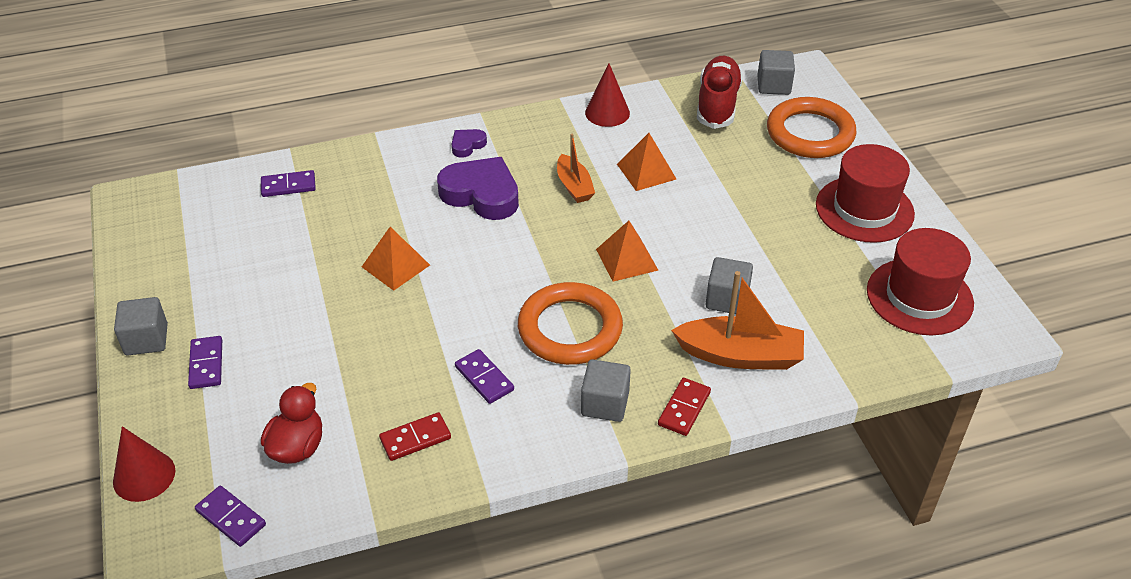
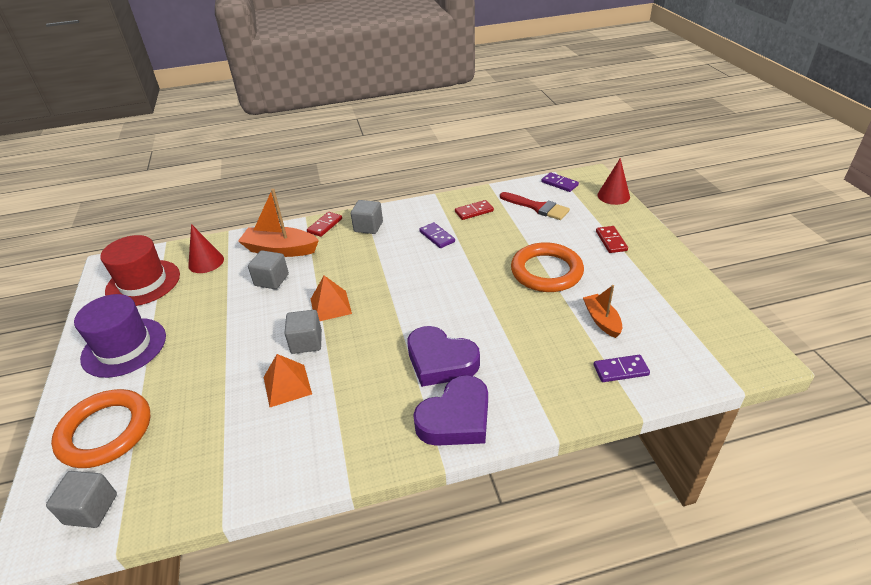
camera: 175 degrees left, 5 degrees down
(146, 339) = (660, 253): grey cube -> grey cube (306, 342)
(206, 364) = (611, 241): purple domino -> red domino
(297, 447) = (537, 207): red duck -> red brush
(396, 266) = (504, 300): orange pyramid -> none
(467, 145) = (456, 418): purple heart -> purple heart, size x2.08
(570, 329) = (381, 262): orange ring -> orange ring (546, 271)
(574, 186) = (357, 369): orange boat -> orange boat (601, 320)
(607, 112) = (301, 464): red cone -> red cone (206, 262)
(717, 104) = (174, 476): red shoe -> none
(864, 209) = (124, 347): red hat -> purple hat

